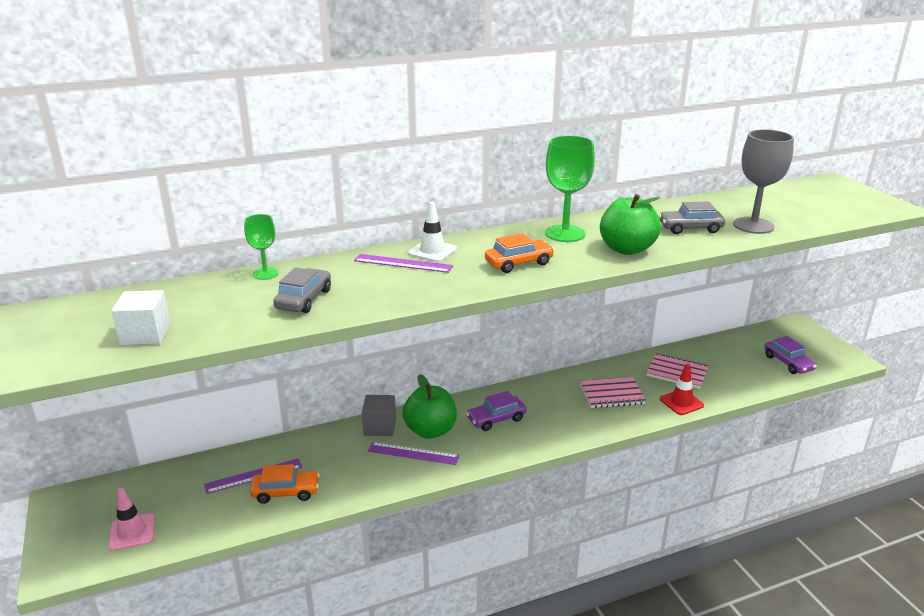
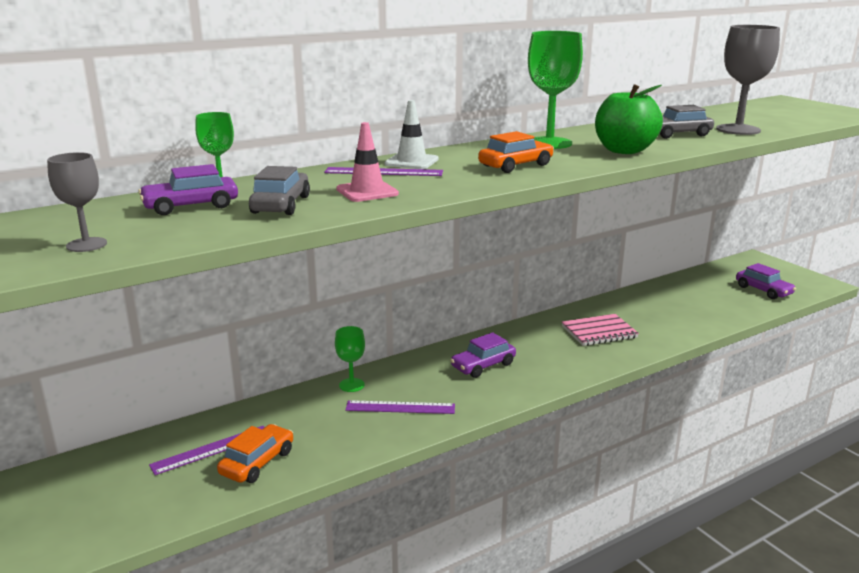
camera: 10 degrees left, 5 degrees down
(132, 532) = (63, 529): pink traffic cone -> pink traffic cone (367, 192)
(145, 334) = (86, 245): white cube -> grey goblet
(235, 295) = (191, 206): none -> purple car
(286, 492) = (257, 462): orange car -> orange car turned 45 degrees counterclockwise
(380, 427) = (351, 385): grey cube -> green goblet
(430, 431) = (412, 383): green apple -> none
(677, 372) = (657, 307): pink notebook -> none
(681, 402) = (674, 333): red traffic cone -> none

